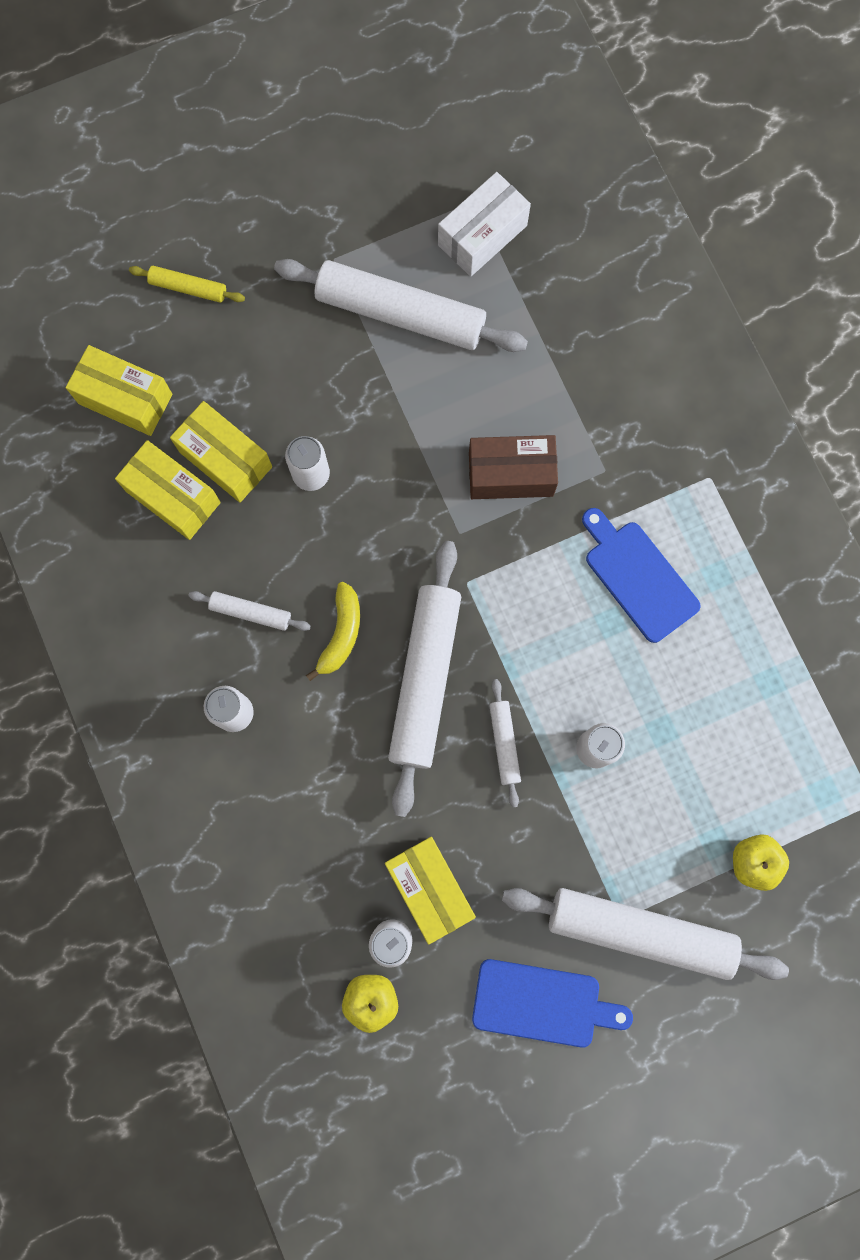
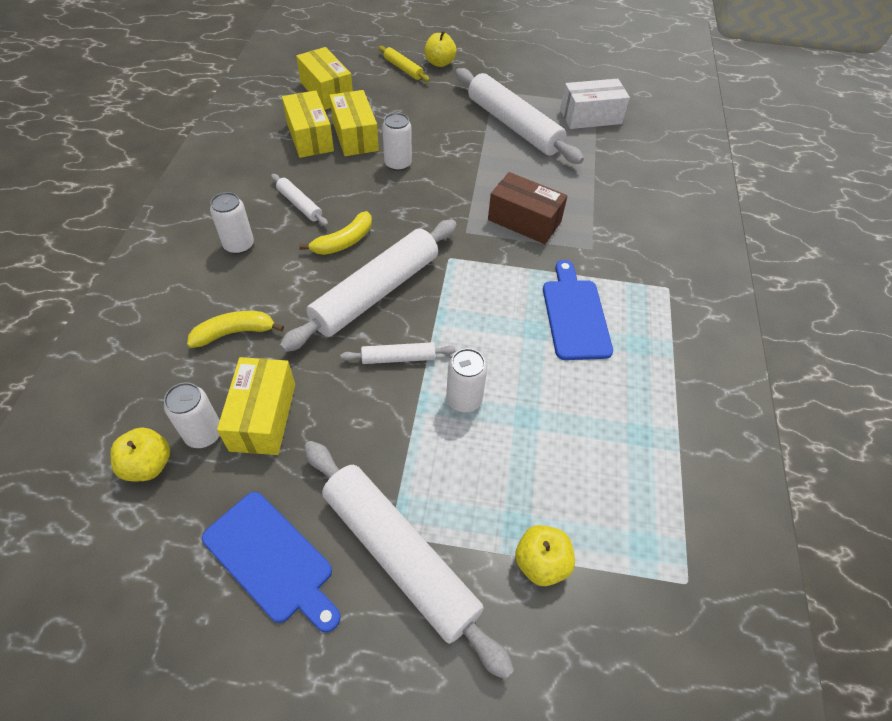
camera: 30 degrees right, 25 degrees down
(226, 244) = (439, 63): none -> yellow apple
(326, 820) = (234, 333): none -> yellow banana
(504, 743) = (398, 358): white rolling pin -> white rolling pin turned 60 degrees clockwise

